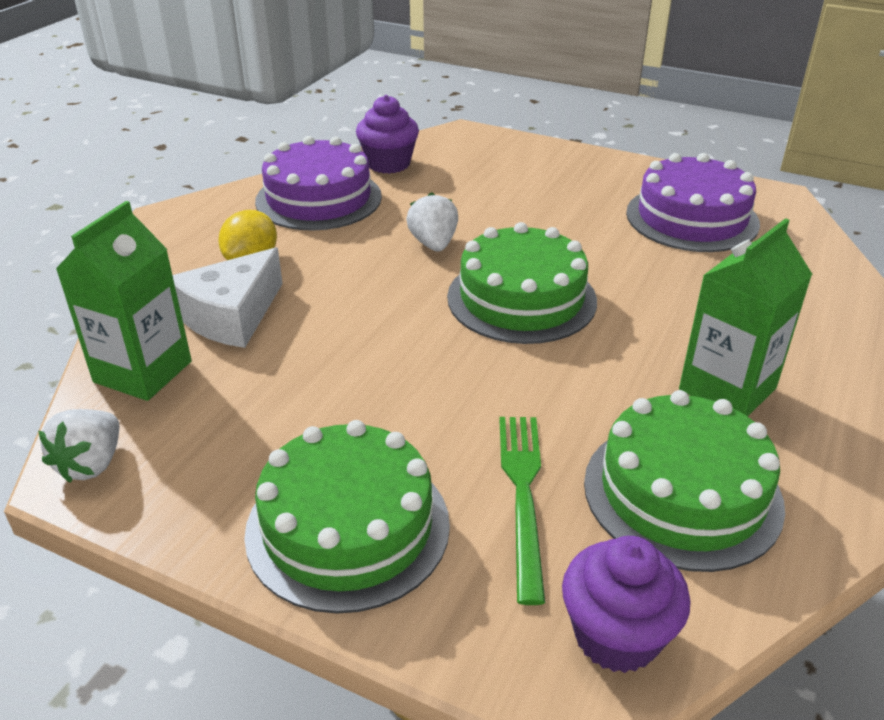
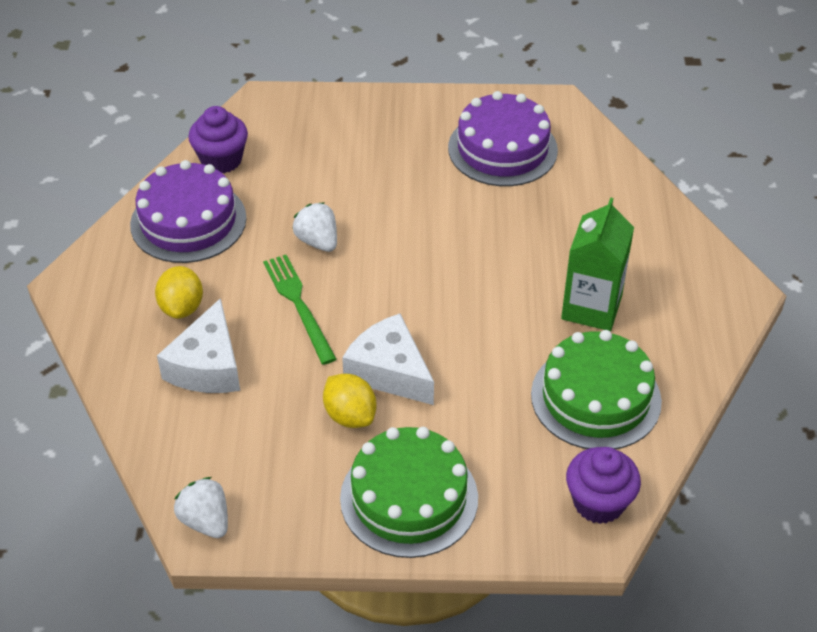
camera: 25 degrees left, 10 degrees up
(91, 464) = (206, 521): white strawberry -> white strawberry turned 150 degrees clockwise
(143, 372) = (179, 438): green carton -> none
(345, 410) = (350, 415): none -> yellow lemon
(425, 380) = (389, 371): none -> white cheese
(521, 298) = (416, 275): green cake -> none
(522, 493) = (502, 434): green fork -> green fork (298, 304)

